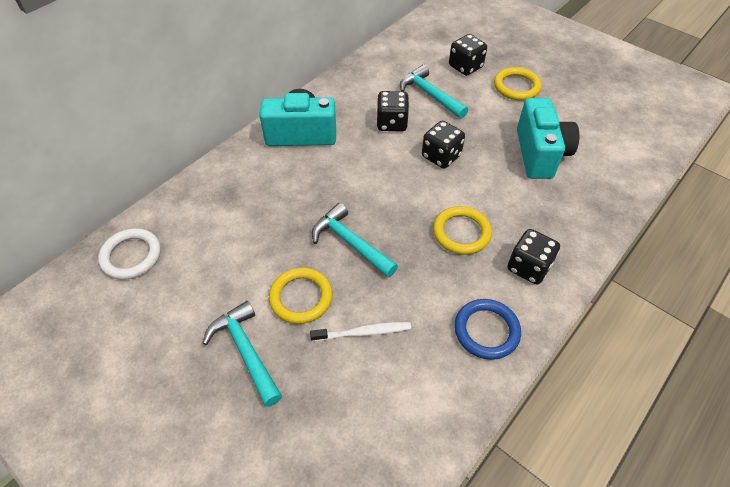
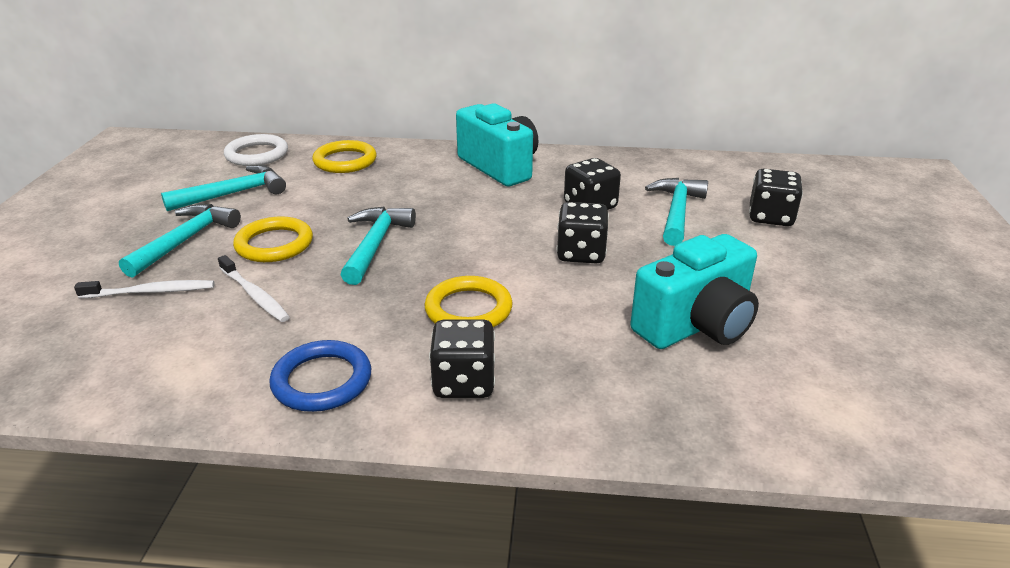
camera: 55 degrees right, 20 degrees down
(192, 295) = (234, 194): none -> turquoise hammer
(309, 394) = (151, 292): none -> white toothbrush
(516, 86) = (801, 265): yellow ring -> yellow ring (345, 161)

